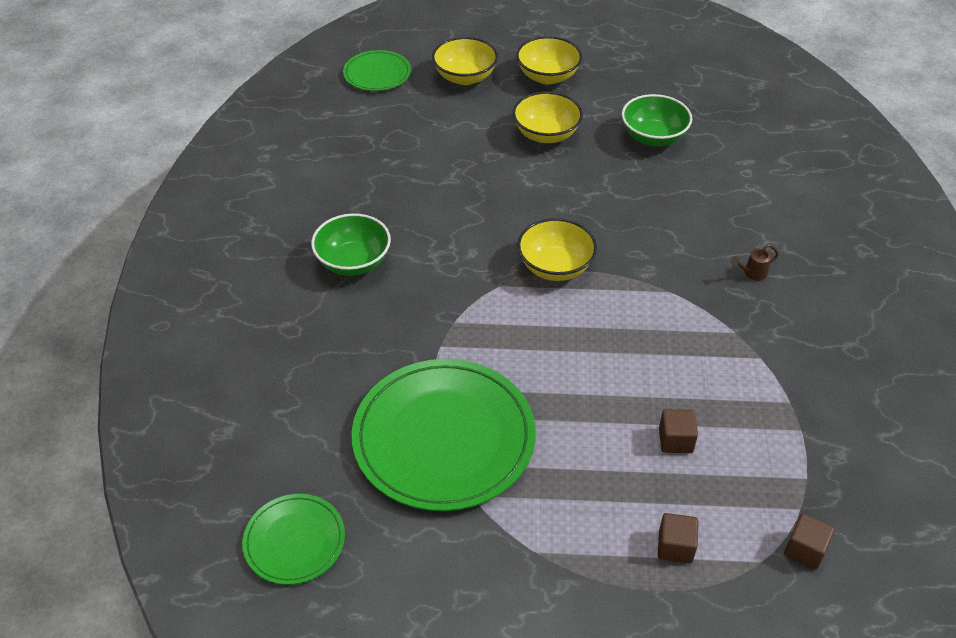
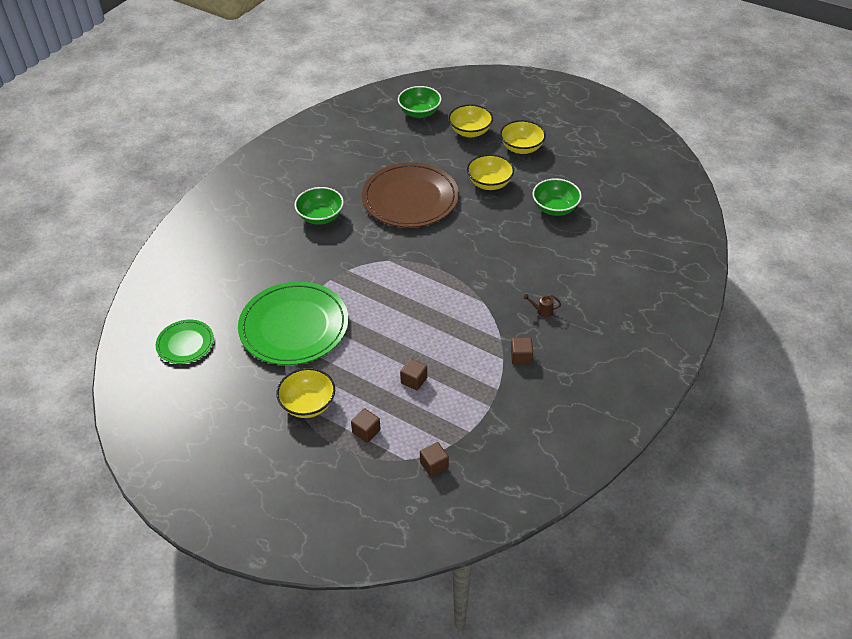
camera: 30 degrees right, 0 degrees up
(377, 74) = (419, 112): green plate -> green bowl
(459, 191) = (410, 198): none -> brown plate
(555, 267) = (428, 262): yellow bowl -> yellow bowl (308, 404)
(780, 345) = (521, 357): none -> brown cube

